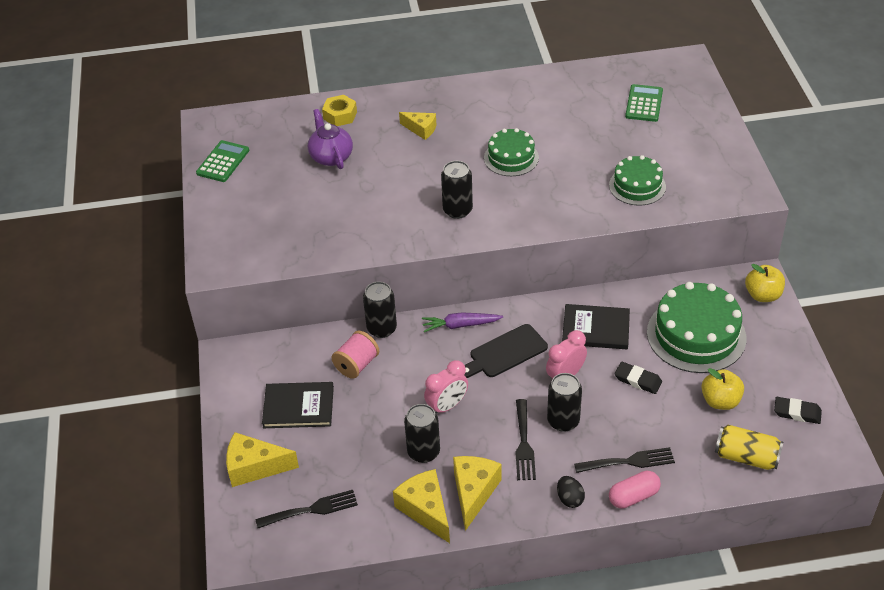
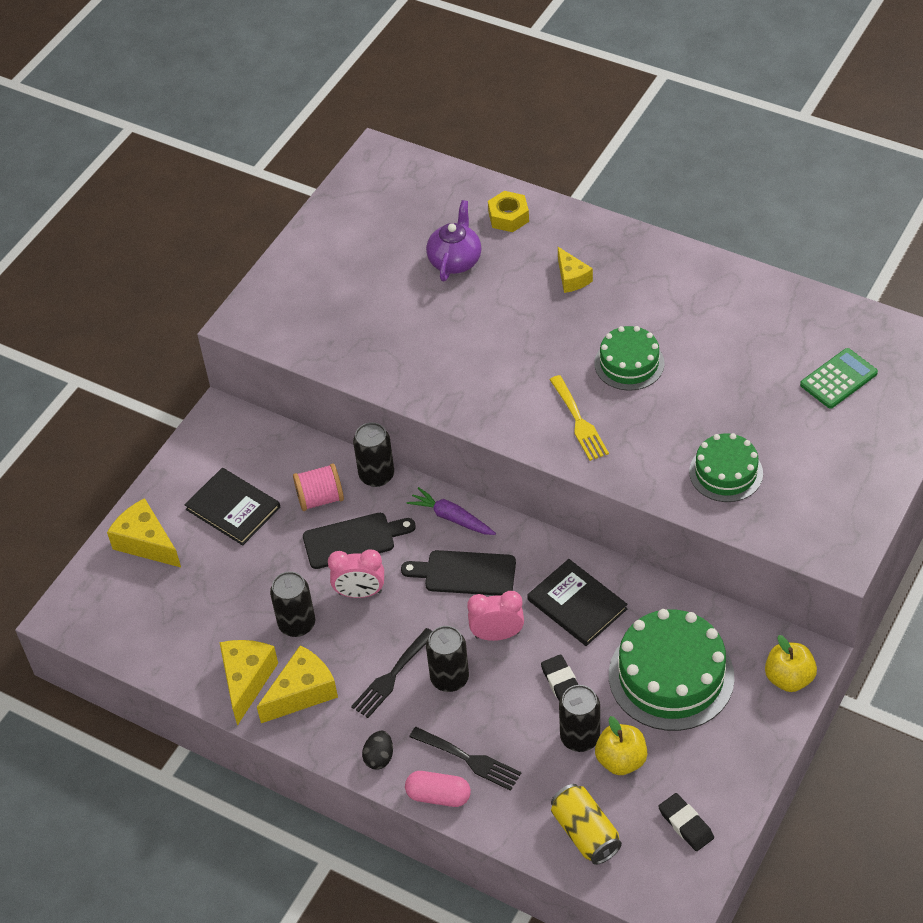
camera: 40 degrees right, 5 degrees up
(223, 162) = (352, 210): green calculator -> none
(311, 509) = (156, 614): black fork -> none
(407, 376) = (353, 540): none -> black cutting board
(457, 210) = (517, 392): black can -> black can (580, 737)
(516, 206) = (579, 422): none -> yellow fork

